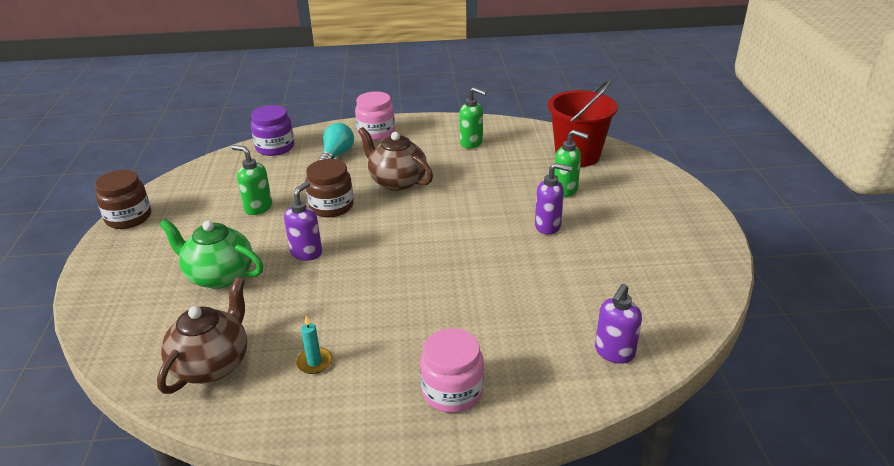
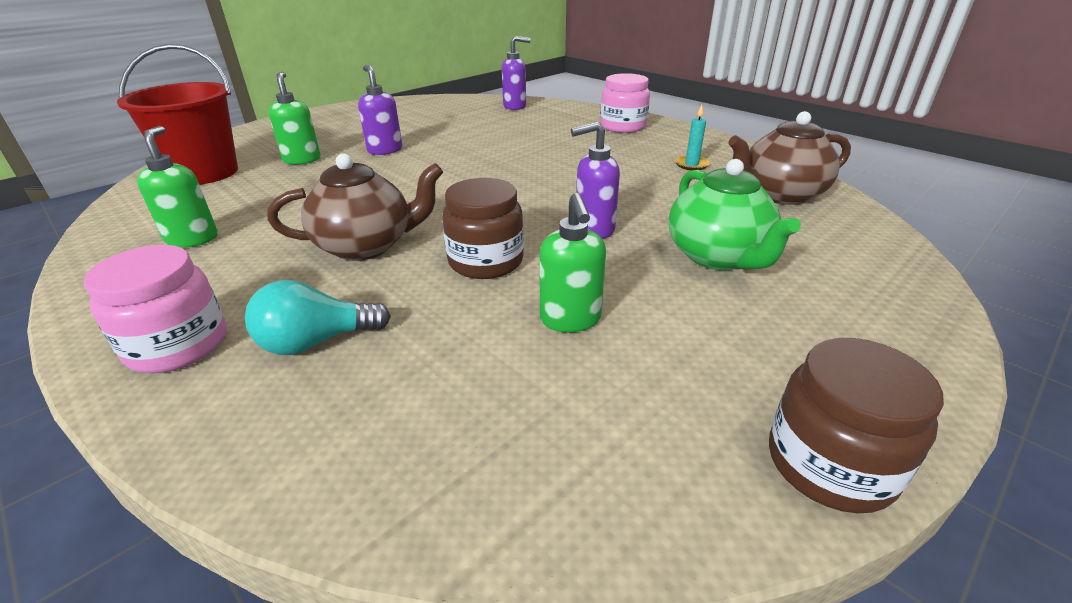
camera: 130 degrees left, 0 degrees up
(275, 147) = (336, 460): purple jar -> none
(397, 181) = (366, 246): brown teapot -> brown teapot turned 105 degrees counterclockwise

